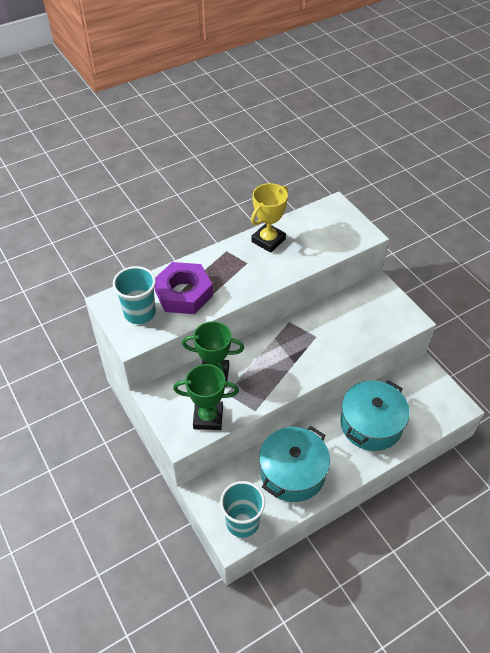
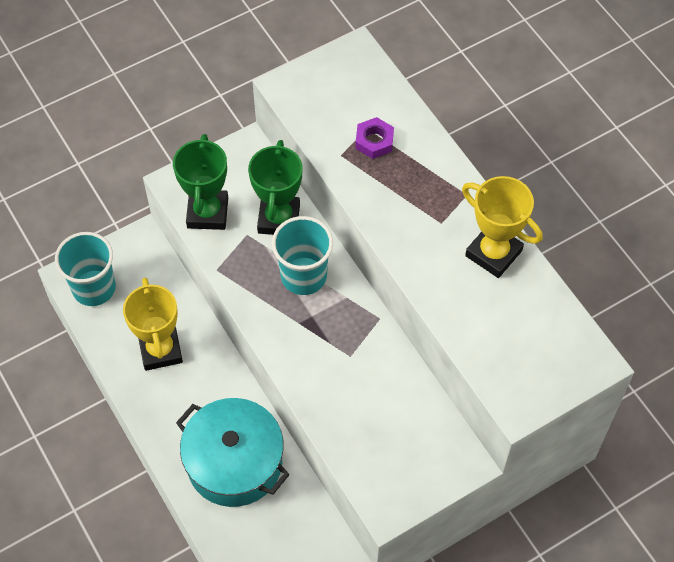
camera: 90 degrees right, 10 degrees up
(139, 313) = (336, 91): turquoise cup -> turquoise cup (303, 276)
(183, 293) = (374, 141): purple nut -> purple nut, size x0.48
(292, 472) = (160, 350): turquoise pot -> yellow trophy

